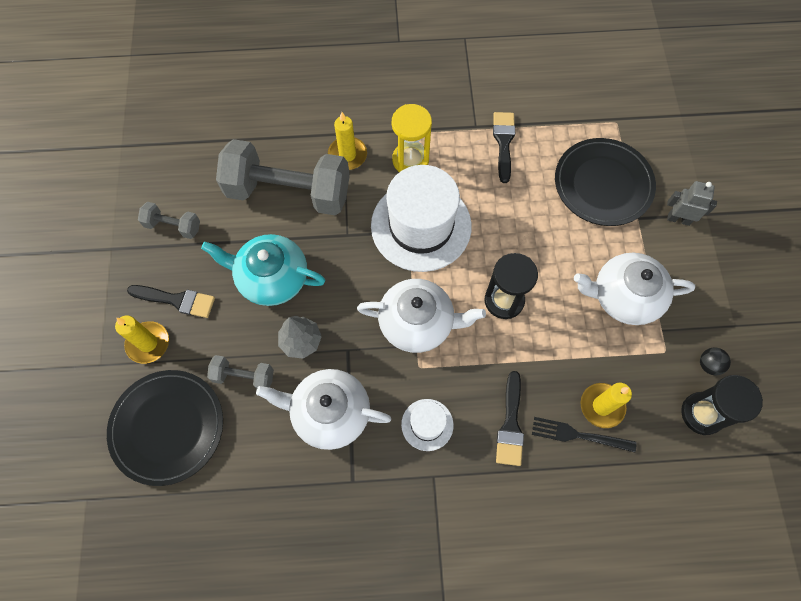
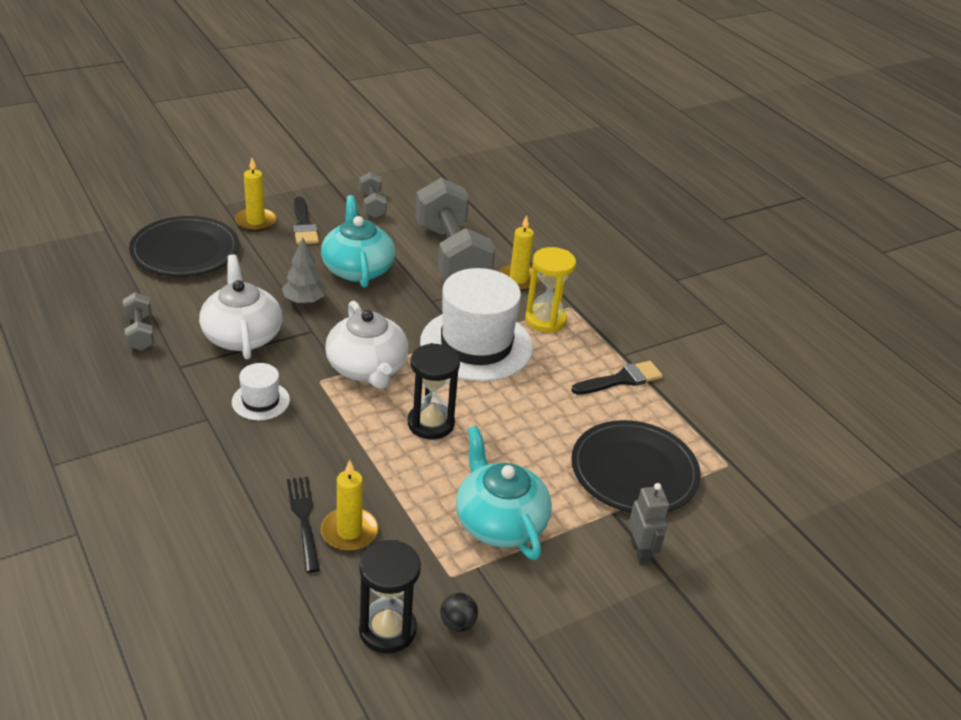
camera: 60 degrees right, 30 degrees down
(244, 376) = (252, 278): grey dumbbell -> grey dumbbell (140, 332)
(510, 424) = (290, 461): black brush -> none
(624, 296) = (499, 522): white teapot -> turquoise teapot

